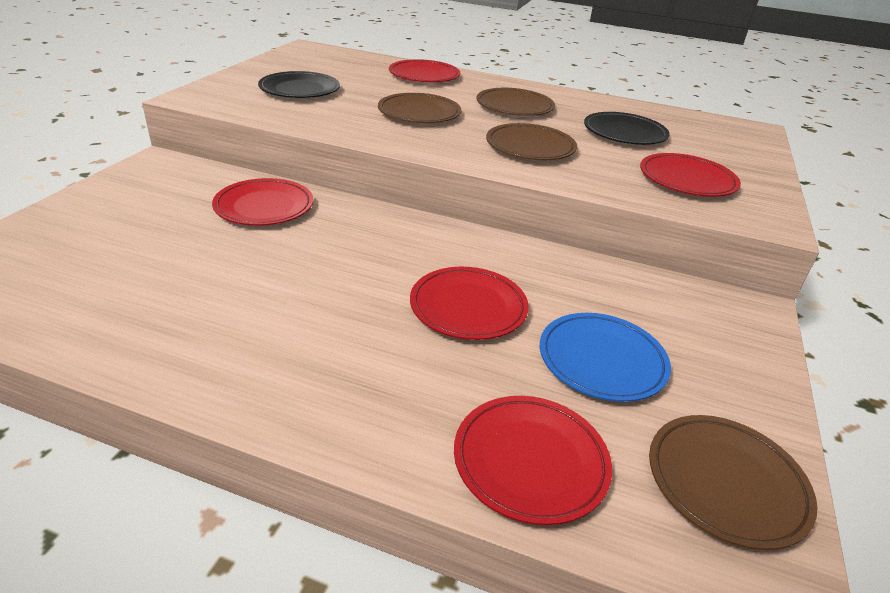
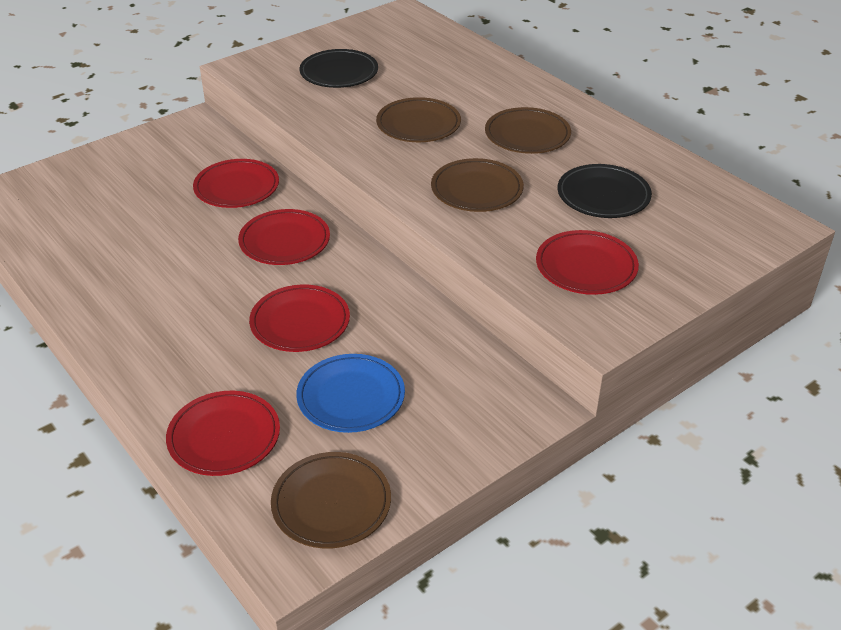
camera: 35 degrees right, 5 degrees up
(424, 75) = (482, 73): red plate -> red plate (284, 241)

